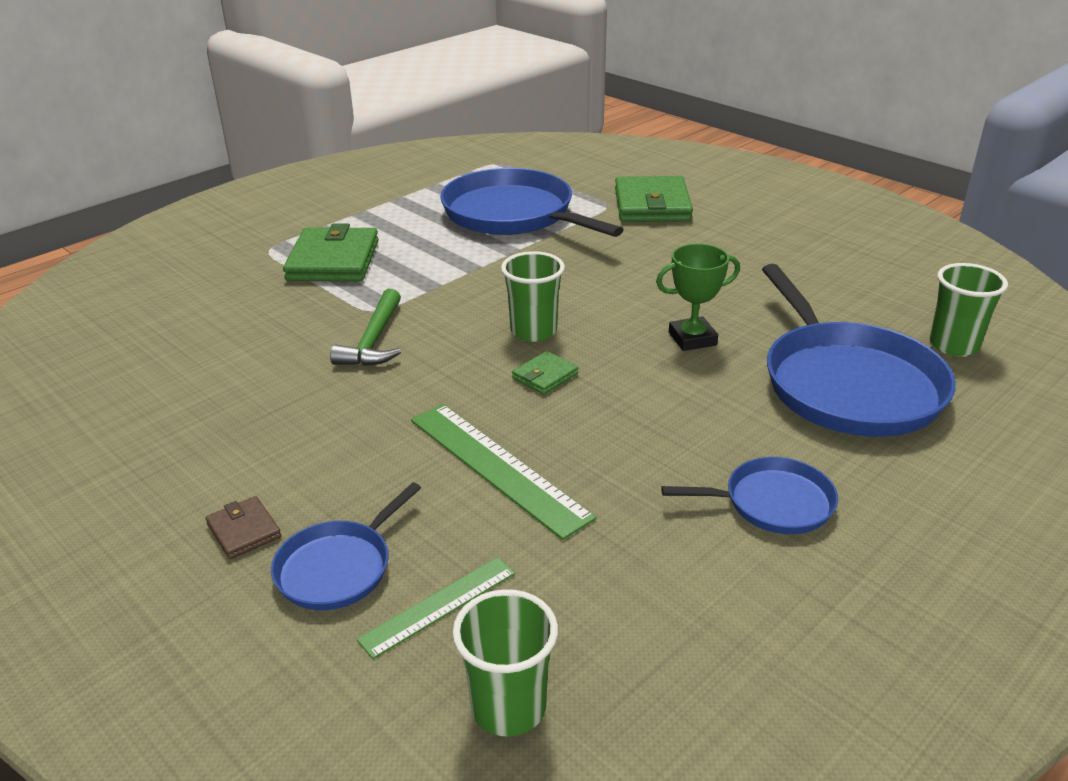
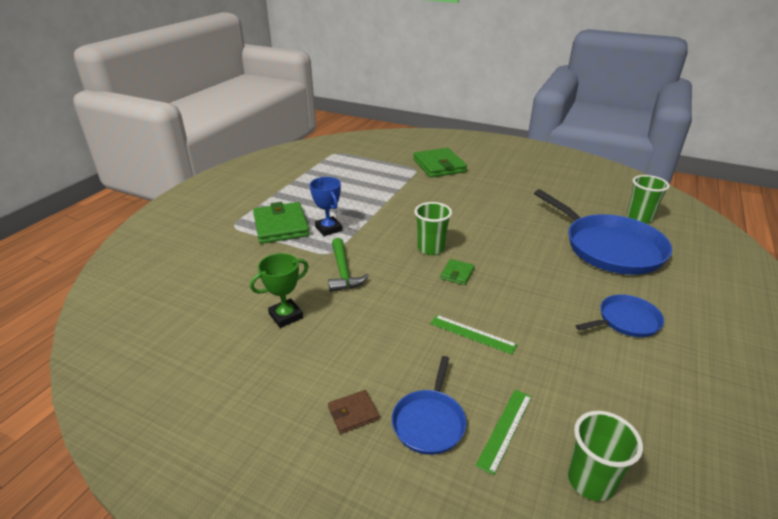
camera: 20 degrees left, 0 degrees up
(244, 531) = (353, 413): brown wallet -> brown wallet turned 60 degrees counterclockwise
(399, 276) = (328, 229): none -> blue trophy
(497, 467) = (472, 334): green ruler -> green ruler, size x0.60
(513, 214) = (367, 182): blue pan -> none
(692, 339) = (517, 237): green trophy -> green trophy (286, 316)

